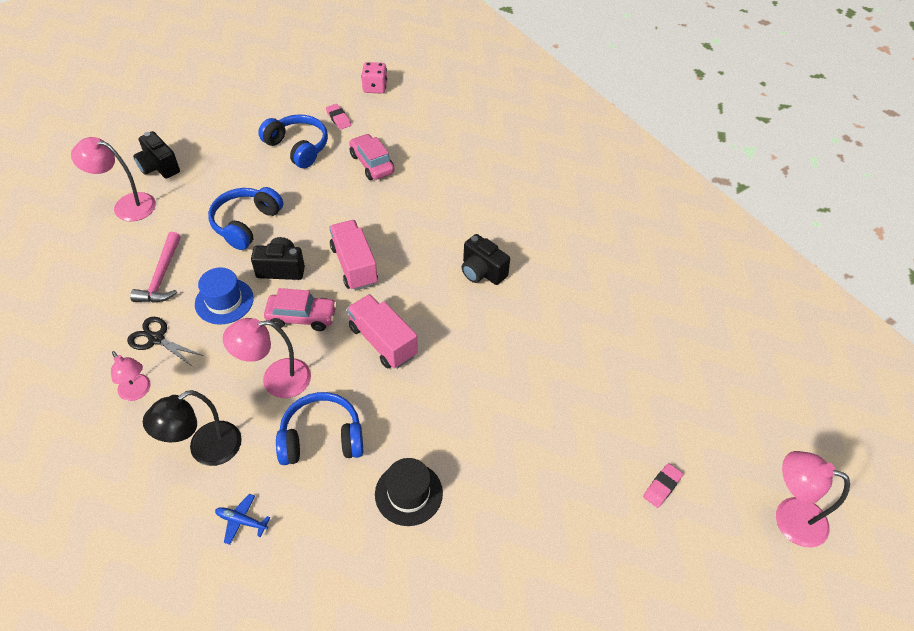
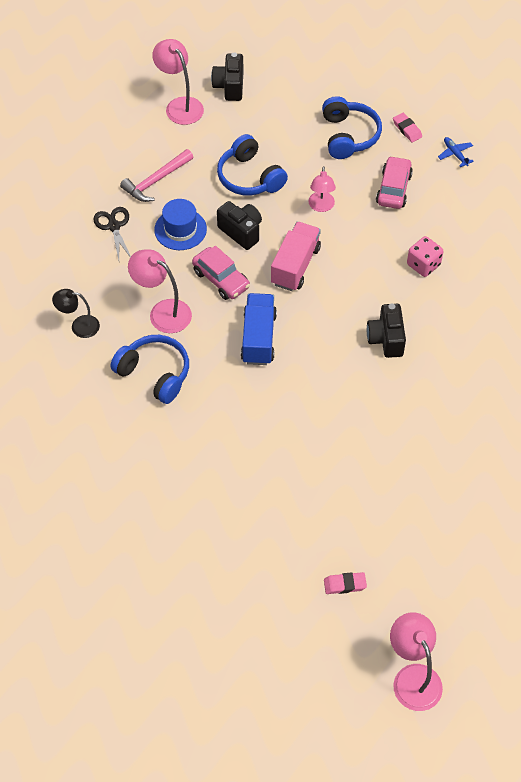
camera: 45 degrees right, 5 degrees up
(137, 392) = (72, 256): pink lamp -> pink lamp (321, 206)
(205, 450) = (79, 326): black lamp -> black lamp, size x0.66
(241, 521) = (61, 387): blue plane -> blue plane (455, 154)
(246, 223) = (249, 177): blue headphones -> blue headphones turned 105 degrees counterclockwise
(338, 119) = (407, 129): pink eraser -> pink eraser turned 45 degrees counterclockwise
(375, 87) = (468, 118): pink dice -> pink dice (423, 265)
(382, 341) = (258, 338): pink truck -> blue truck
(408, 493) = (174, 451): black hat -> none

